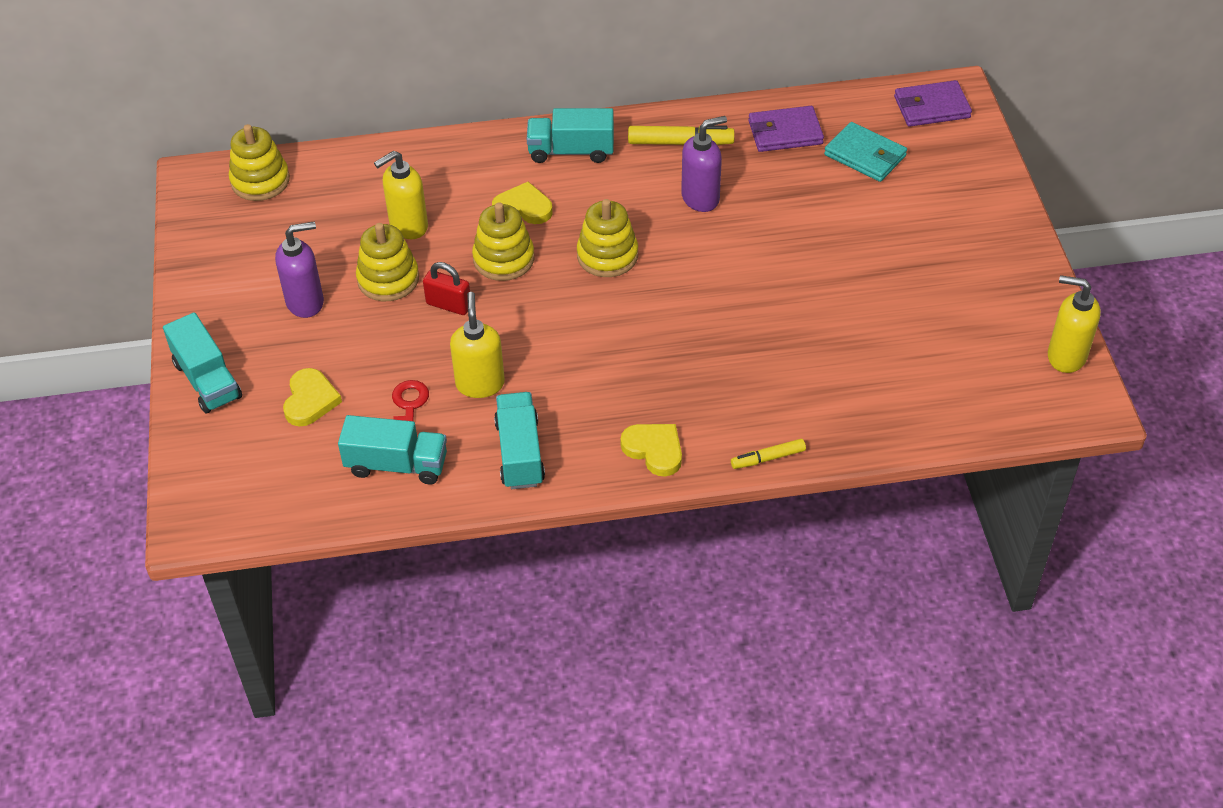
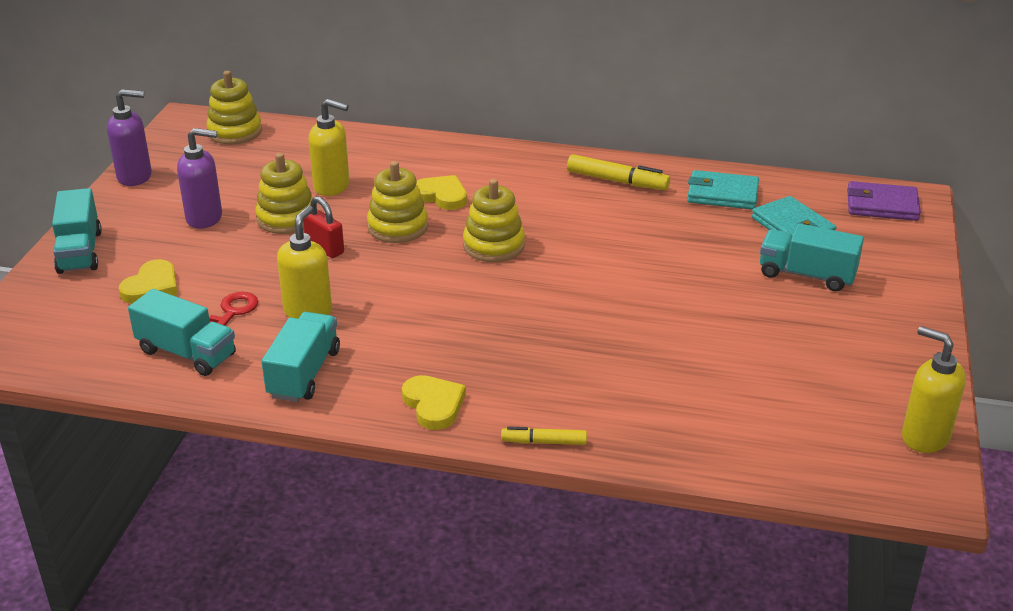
camera: 20 degrees right, 15 degrees down
(408, 226) = (332, 186): yellow soap dispenser -> yellow soap dispenser turned 150 degrees counterclockwise
(571, 151) = (512, 166): turquoise truck -> turquoise truck (806, 275)
(701, 198) = (610, 224): purple soap dispenser -> purple soap dispenser (135, 177)
(785, 132) = (722, 194): purple wallet -> turquoise wallet

